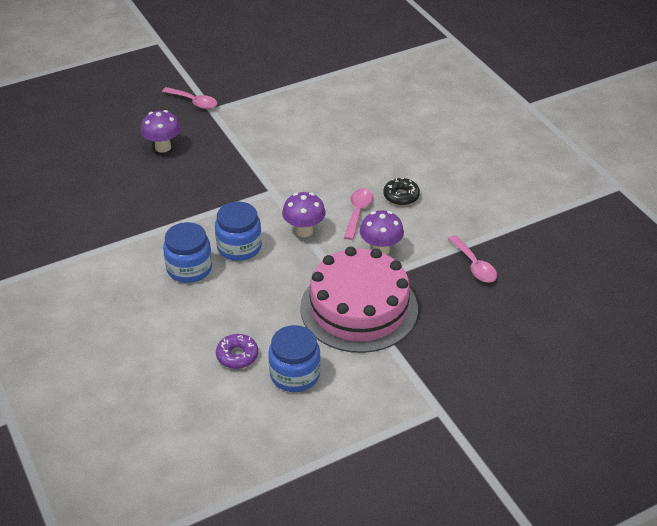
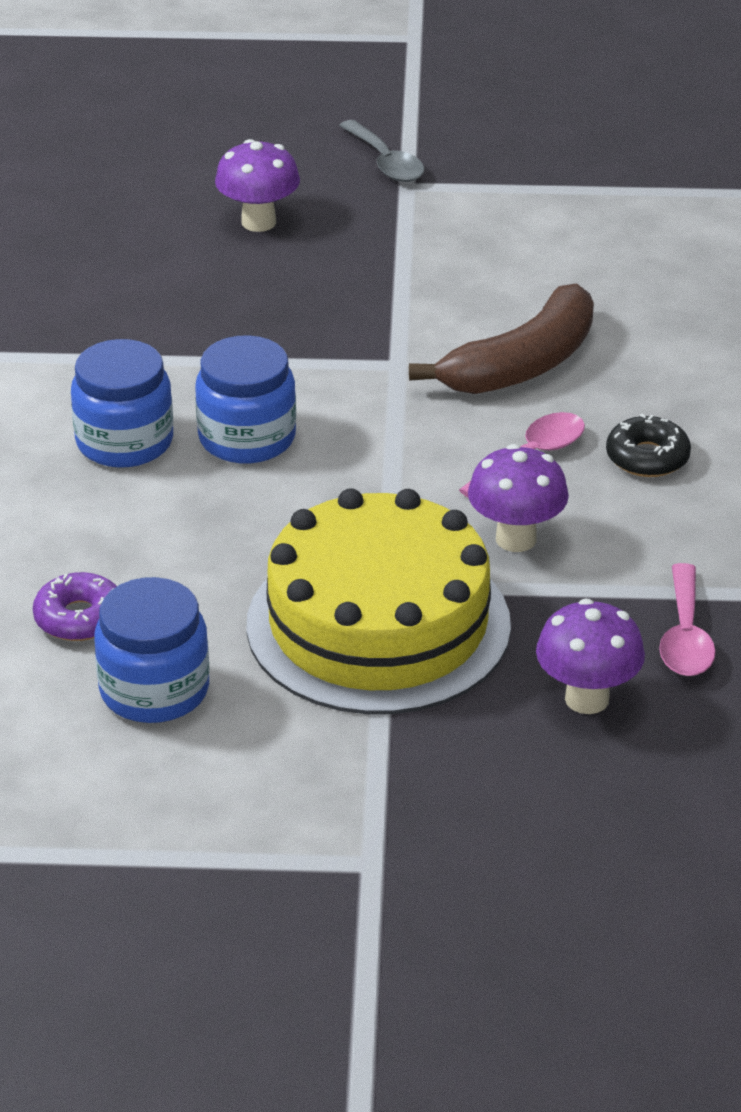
camera: 30 degrees right, 5 degrees down
(194, 102) = (385, 162): pink spoon -> grey spoon
(304, 231) = (394, 453): purple mushroom -> purple mushroom (587, 699)
(322, 173) = (522, 364): none -> brown banana
(359, 308) = (378, 625): pink cake -> yellow cake

